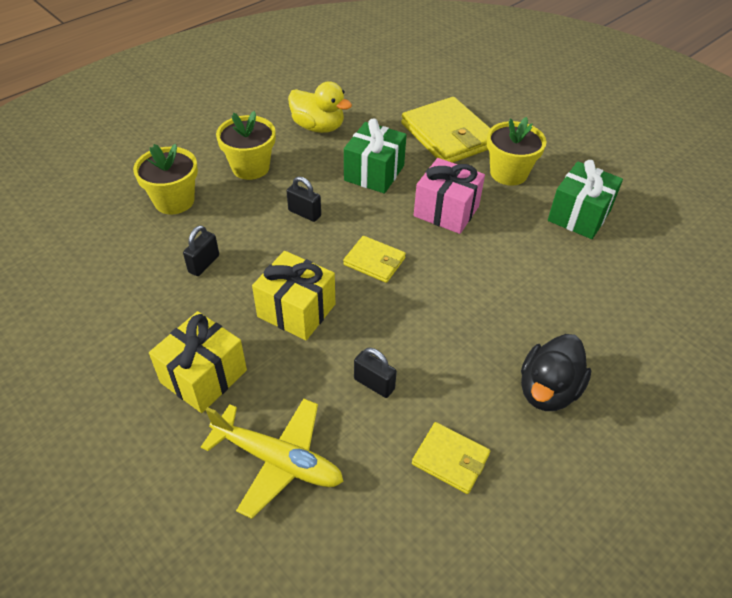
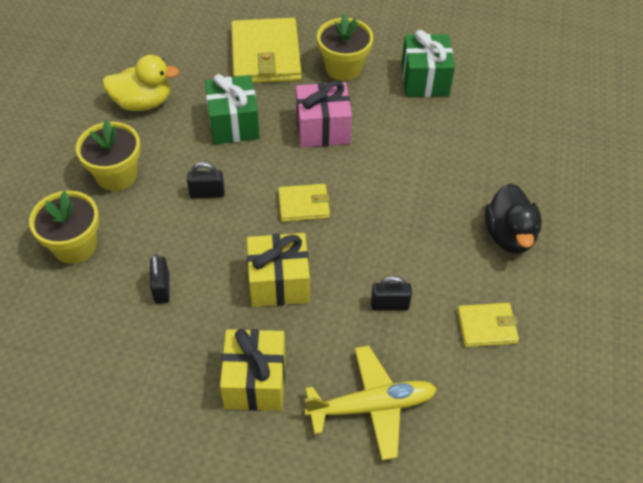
camera: 35 degrees left, 5 degrees up
(448, 135) = (265, 55): yellow wallet -> yellow wallet turned 60 degrees clockwise

